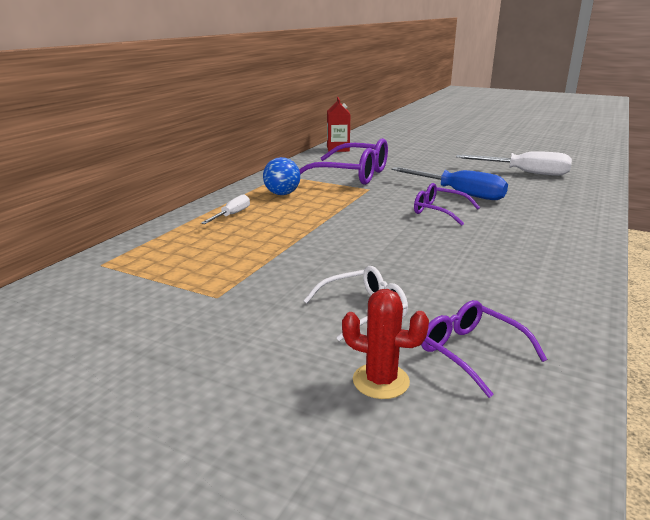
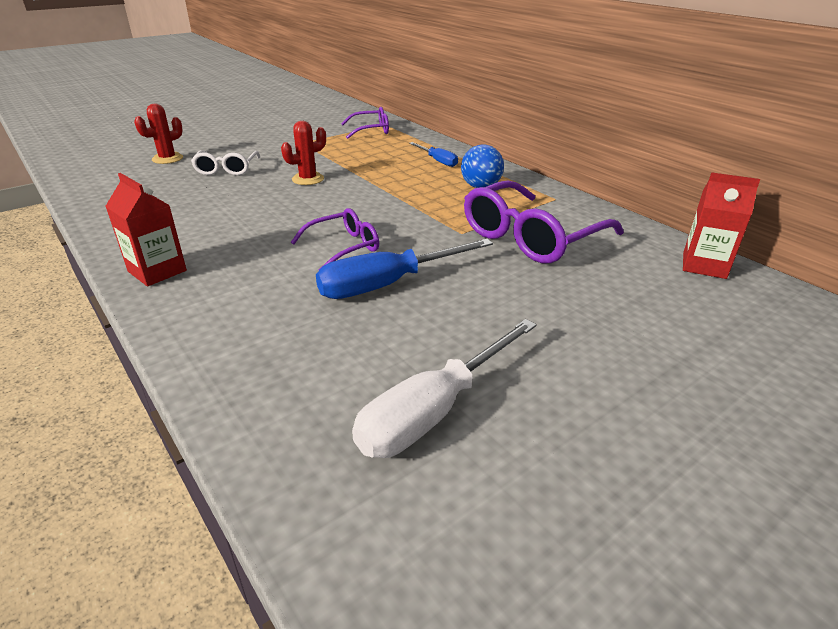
camera: 115 degrees right, 10 degrees up
(232, 215) = (437, 161): white screwdriver -> blue screwdriver
(338, 255) = (308, 179): none -> red cactus
(470, 352) = (145, 181): purple glasses -> purple glasses (371, 130)
(572, 254) = (157, 271): none -> red carton

